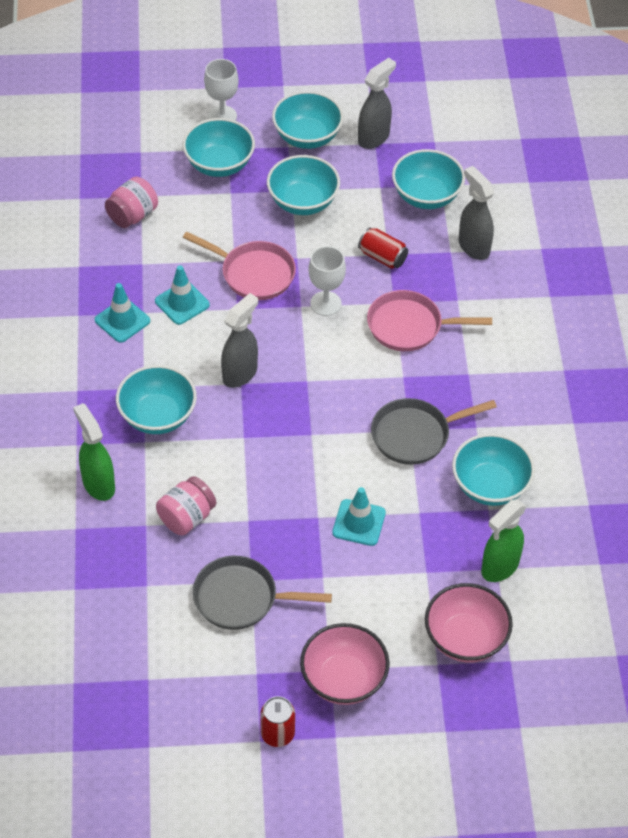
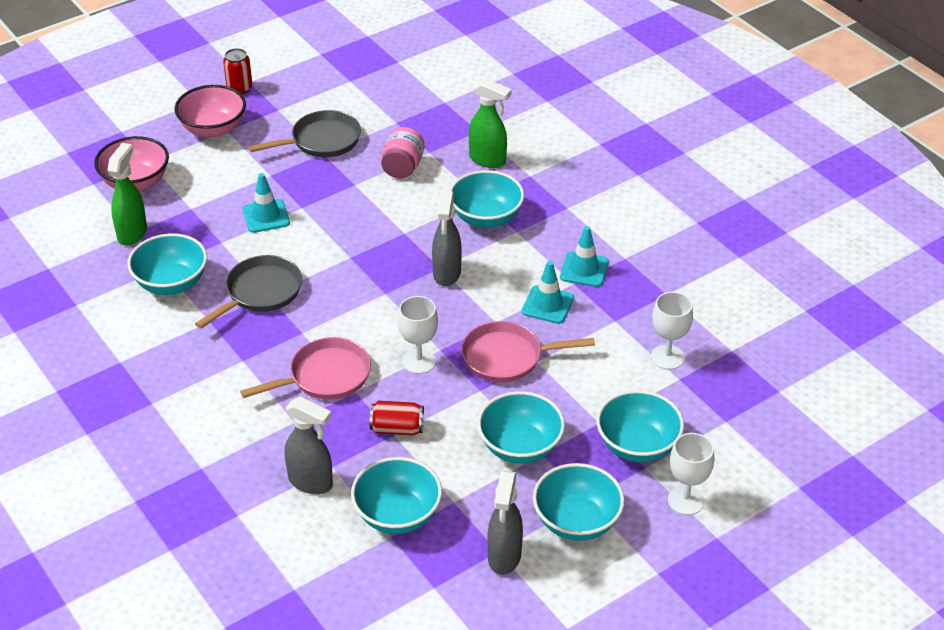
camera: 150 degrees right, 10 degrees down
(132, 215) = (667, 357): pink jar -> white goblet

